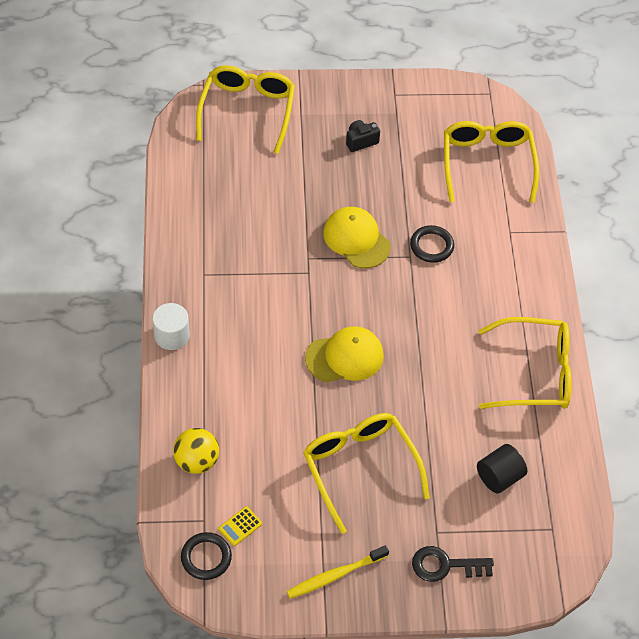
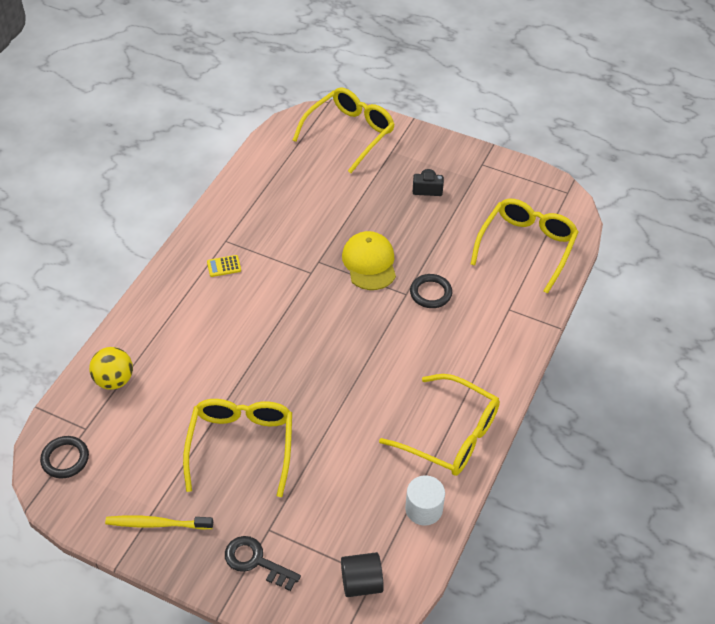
camera: 30 degrees right, 5 degrees down
(172, 335) = (167, 276): white cylinder -> white cylinder (424, 509)
(240, 526) = (110, 447): yellow calculator -> yellow calculator (224, 266)
(345, 357) = (293, 351): yellow cap -> none
(499, 477) = (357, 508): black cylinder -> black cylinder (361, 583)

